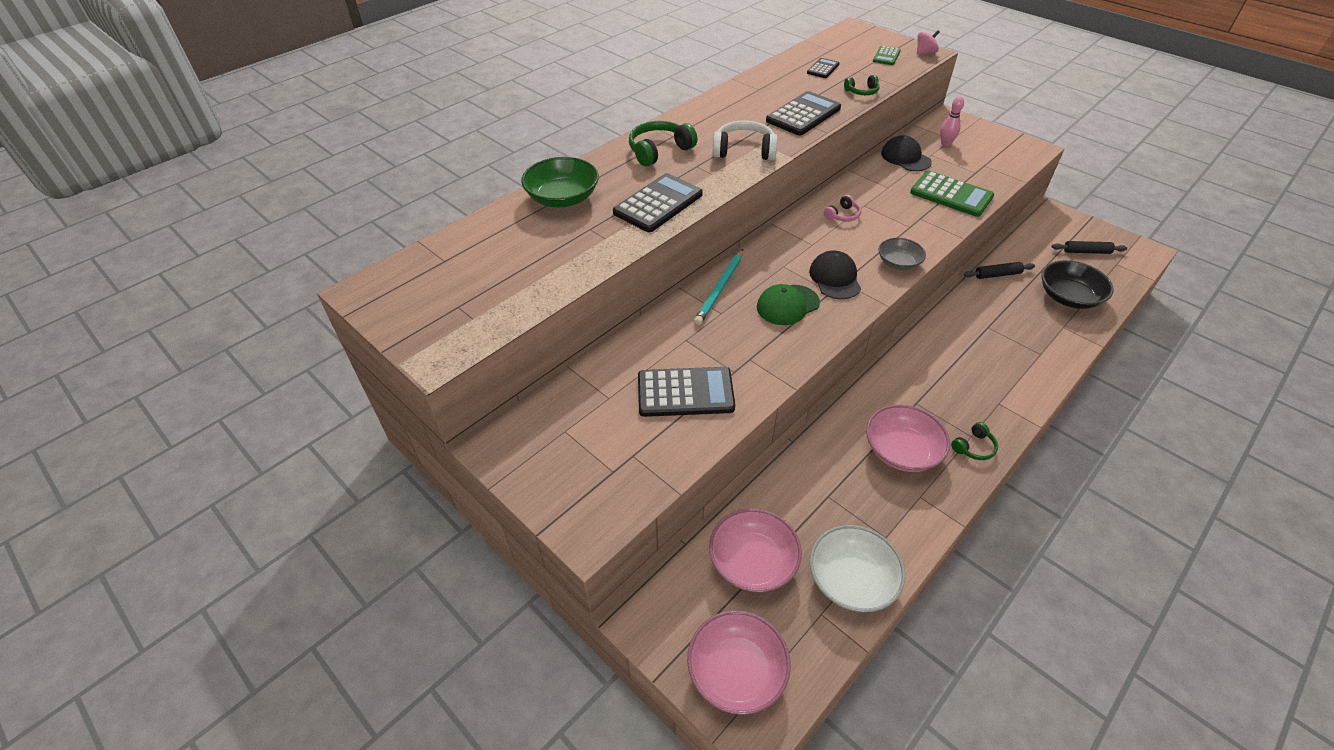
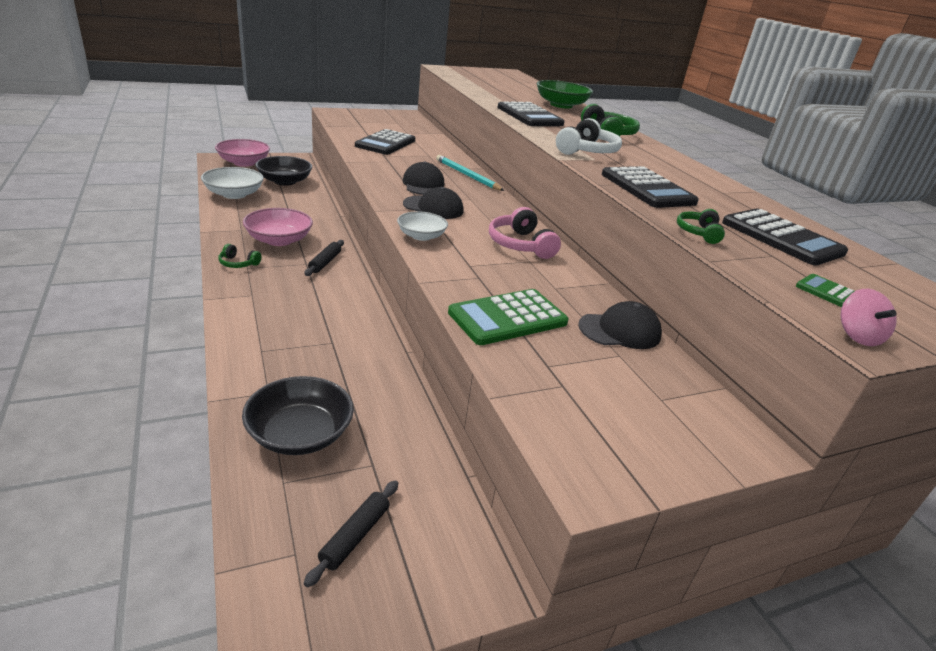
camera: 110 degrees right, 15 degrees down
(752, 562) = (285, 181): pink bowl -> black bowl
(787, 305) = (423, 185): green cap -> black cap
(823, 69) = (781, 238): black calculator -> black calculator, size x1.87
(842, 215) = (520, 245): pink headphones -> pink headphones, size x1.74
(898, 263) = (421, 236): grey bowl -> white bowl
(945, 143) = (648, 385): pink bowling pin -> none
(974, 447) = (238, 263): green headphones -> green headphones turned 60 degrees counterclockwise
(997, 274) = (397, 401): black rolling pin -> black rolling pin (325, 262)

